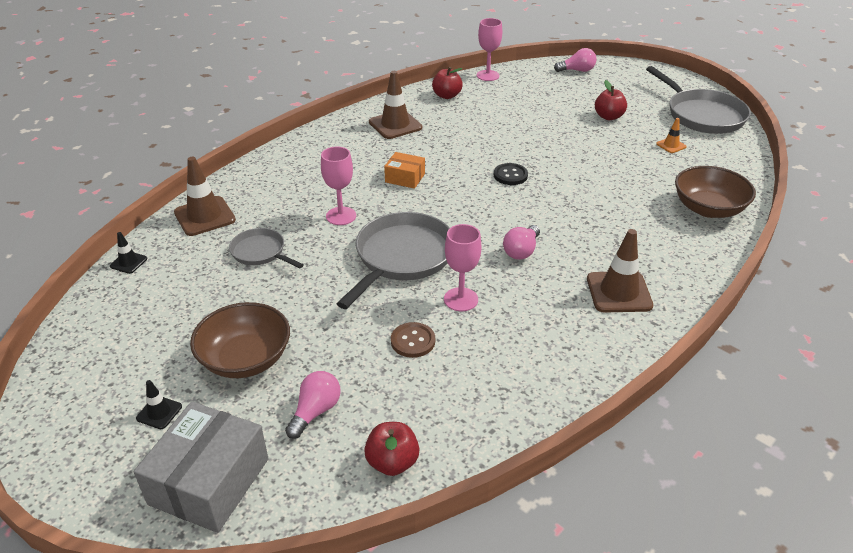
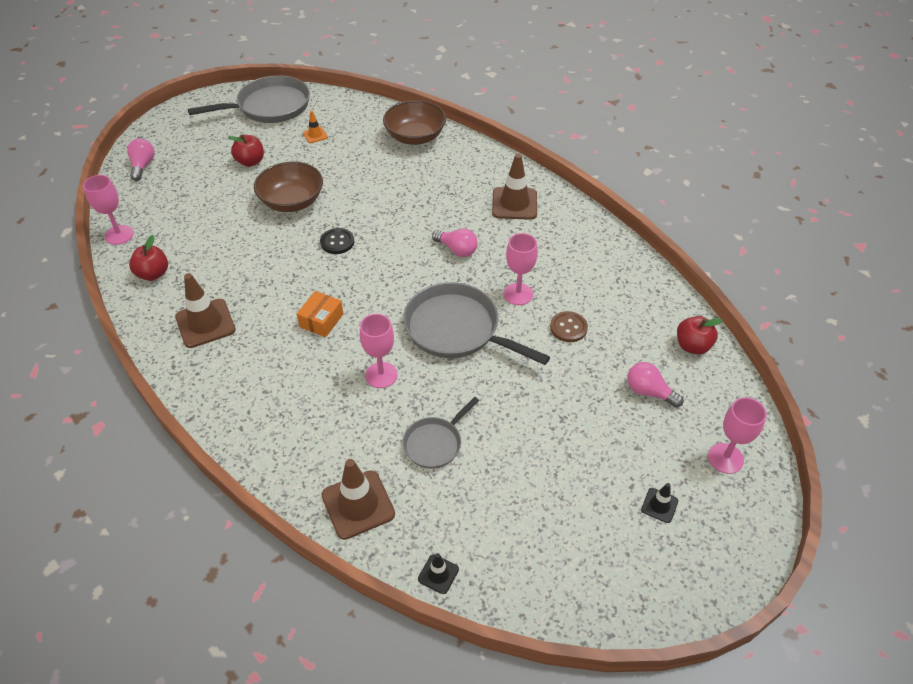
camera: 85 degrees left, 10 degrees up
(209, 481) = (725, 458): grey box -> pink goblet
(245, 359) = (591, 444): brown bowl -> brown bowl (292, 201)

